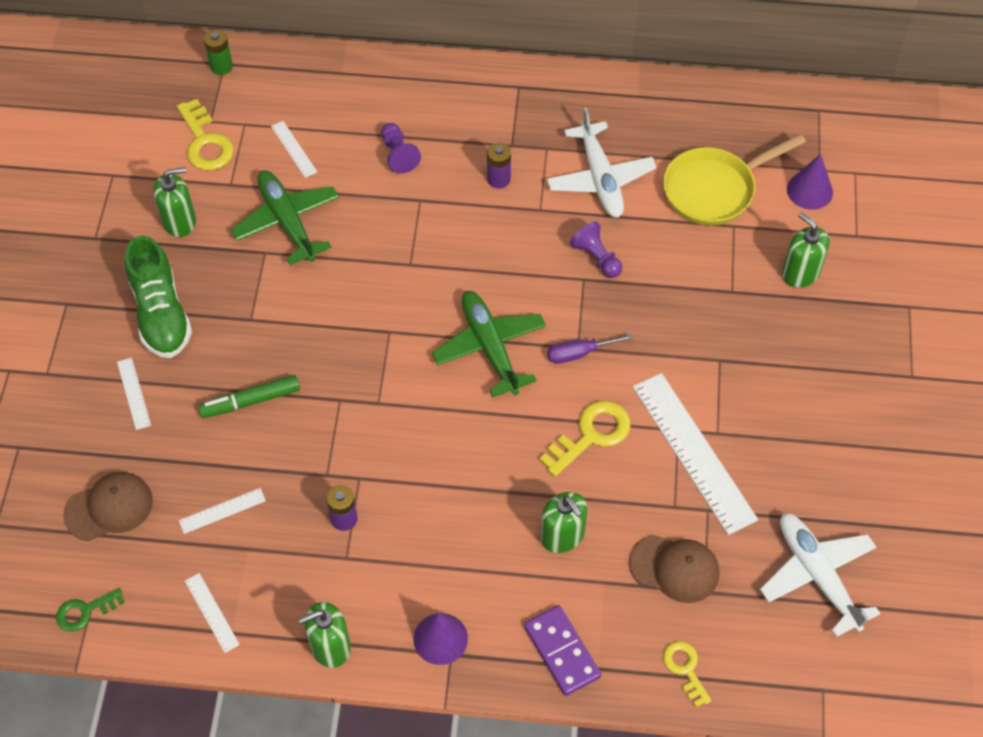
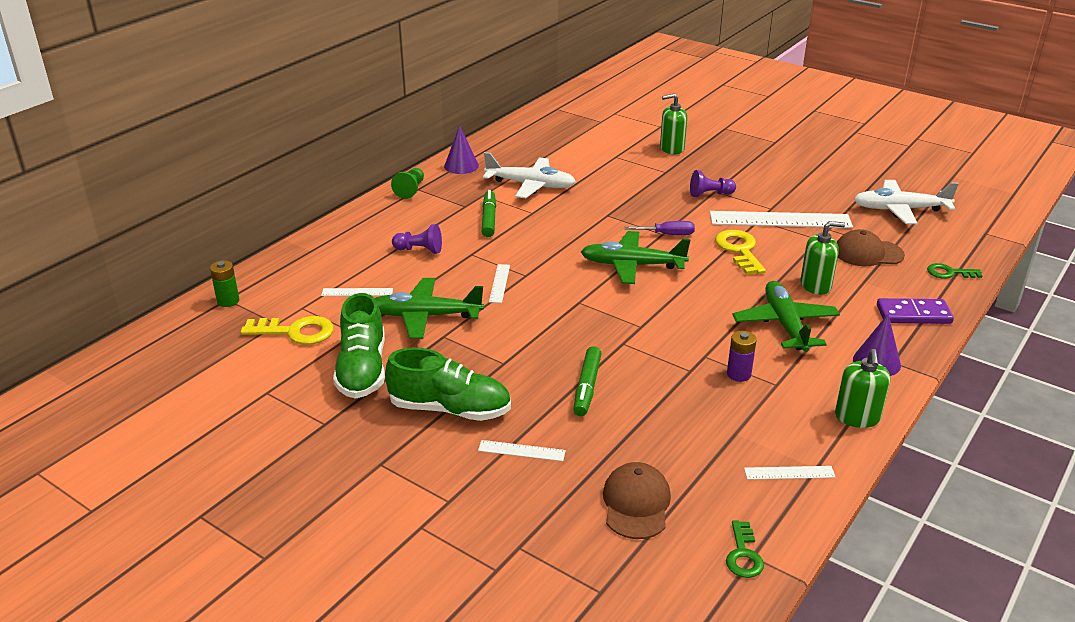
camera: 60 degrees left, 25 degrees down
(179, 221) = (362, 370): green soap dispenser -> green shoe
(222, 510) = (687, 435): white ruler -> white ruler (499, 283)
(461, 531) = (785, 325): none -> green plane
(498, 179) = (489, 219): purple battery -> green marker
(511, 82) = (410, 190): none -> green pawn
(579, 353) = (668, 234): purple screwdriver -> purple screwdriver turned 105 degrees counterclockwise
(596, 258) = (594, 205): purple pawn -> purple pawn (710, 194)
(674, 568) = (868, 253): brown cap -> brown cap turned 135 degrees counterclockwise
(685, 669) = (949, 273): yellow key -> green key
(714, 190) = (581, 154): yellow pan -> none
(809, 190) = (613, 128): purple cone -> purple cone (461, 166)

